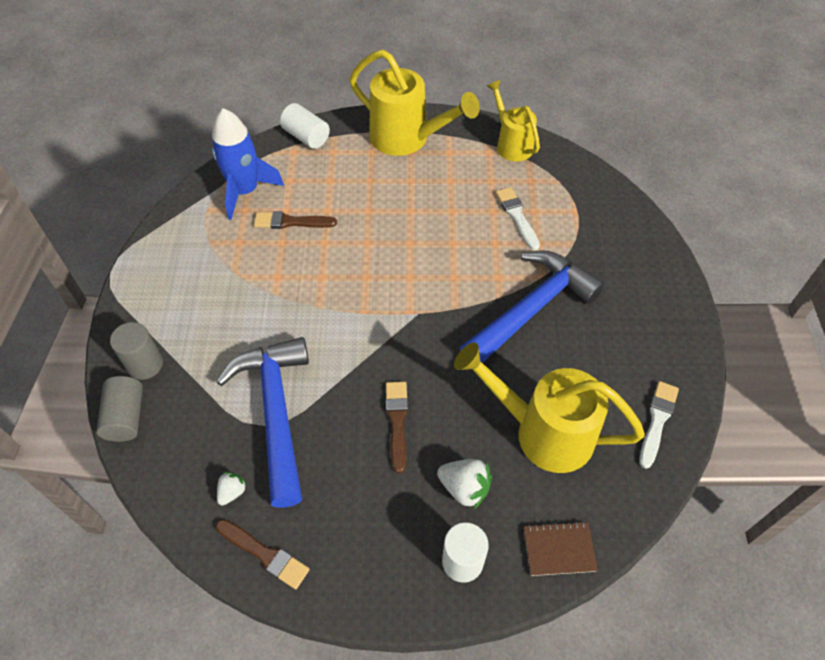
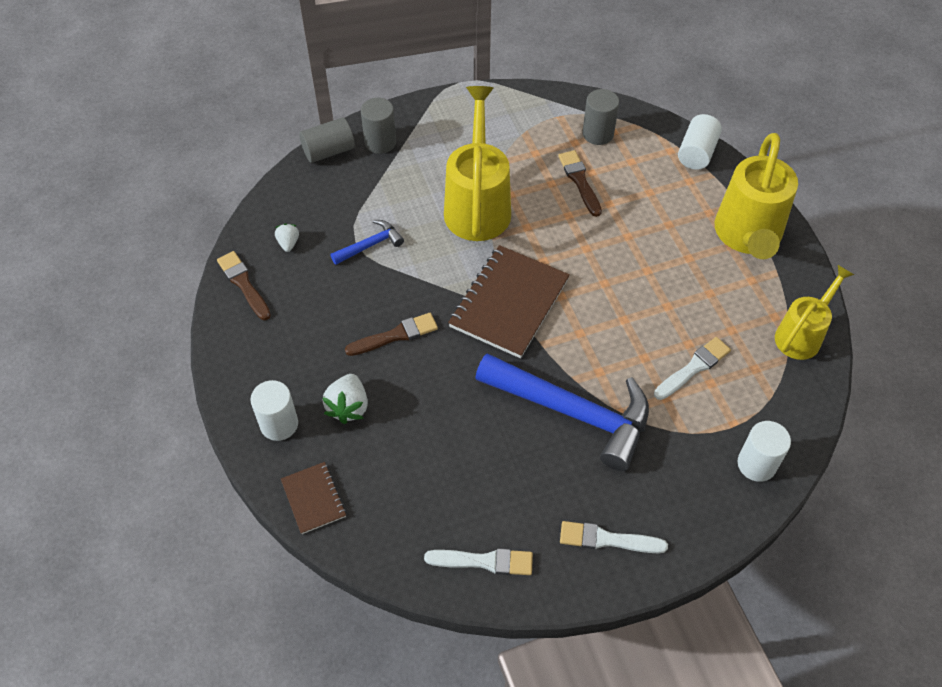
camera: 70 degrees right, 0 degrees up
(232, 492) = (288, 243): white strawberry -> white strawberry turned 105 degrees counterclockwise
(245, 191) = (598, 134): blue rocket -> grey cylinder
(265, 554) = (243, 284): brown brush -> brown brush turned 135 degrees clockwise
(276, 412) = (370, 245): blue hammer -> blue hammer, size x0.45
(400, 318) = (509, 303): none -> brown notebook
(542, 432) = (430, 457): yellow watering can -> yellow watering can (477, 204)
(614, 211) = (756, 464): none -> white cylinder
(656, 326) = (607, 539): none -> white brush

